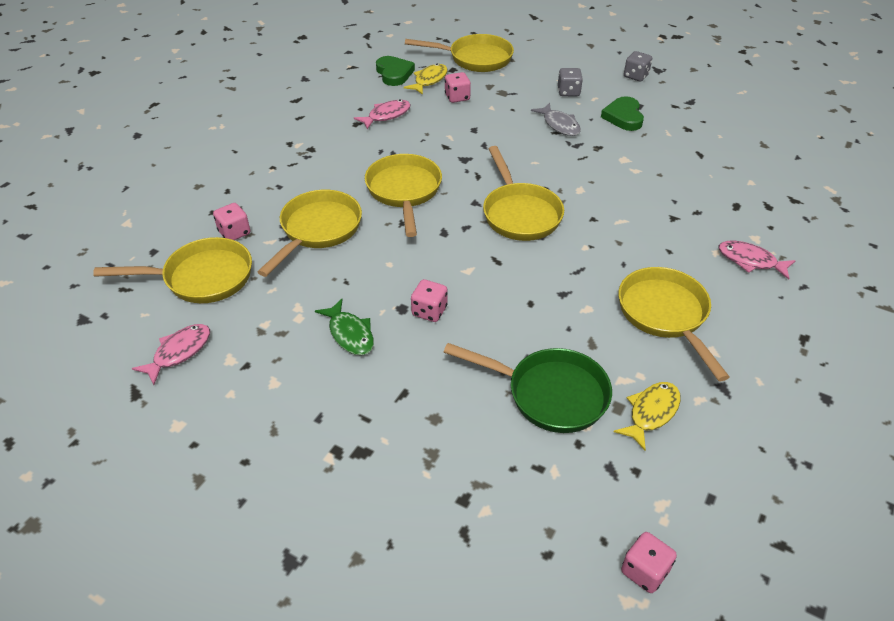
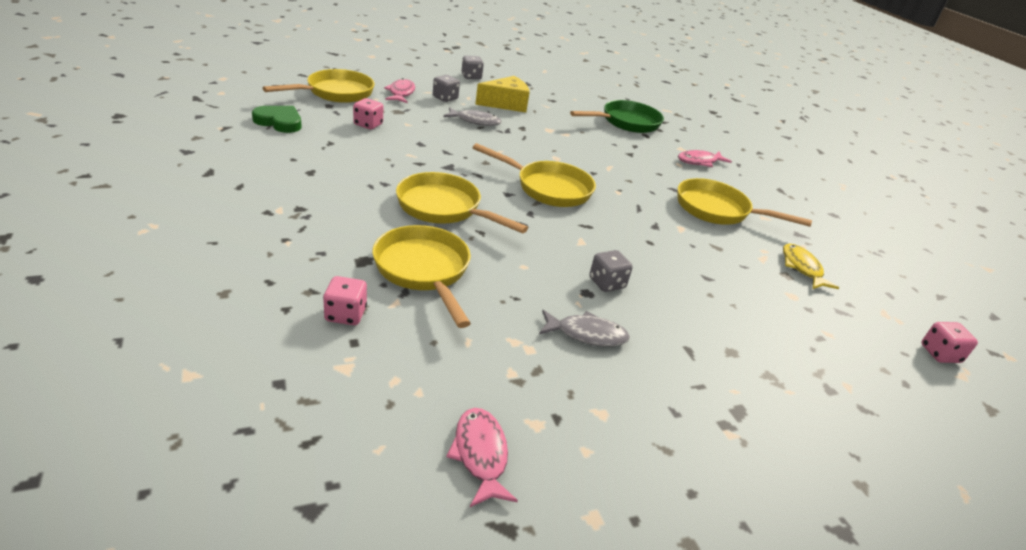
camera: 55 degrees left, 10 degrees down
(201, 278) = (382, 374): yellow pan -> none
(350, 334) = (587, 334): green fish -> grey fish
(386, 115) = (329, 156): pink fish -> pink fish (401, 93)
(429, 80) = (322, 118): yellow fish -> none
(429, 311) = (607, 283): pink dice -> grey dice
(549, 394) = (751, 290): green pan -> green pan (626, 122)
(623, 117) = (506, 104): green heart -> yellow cheese

